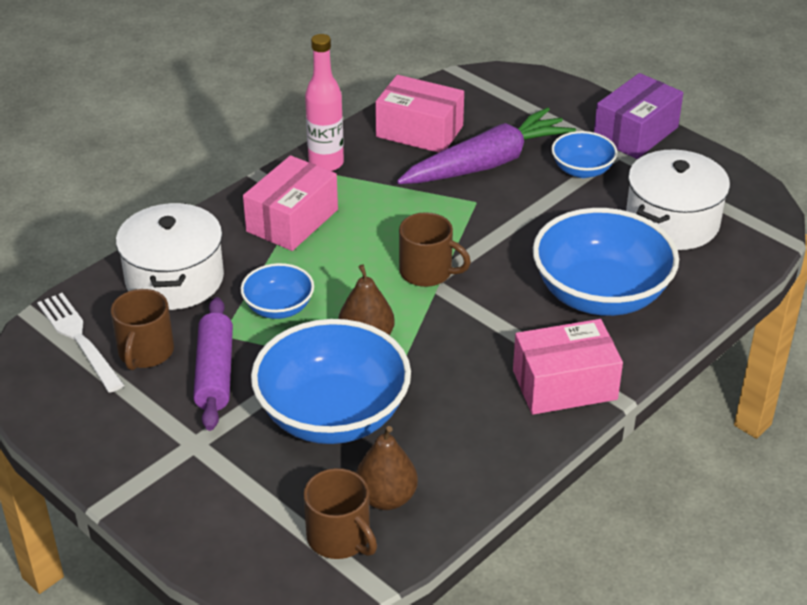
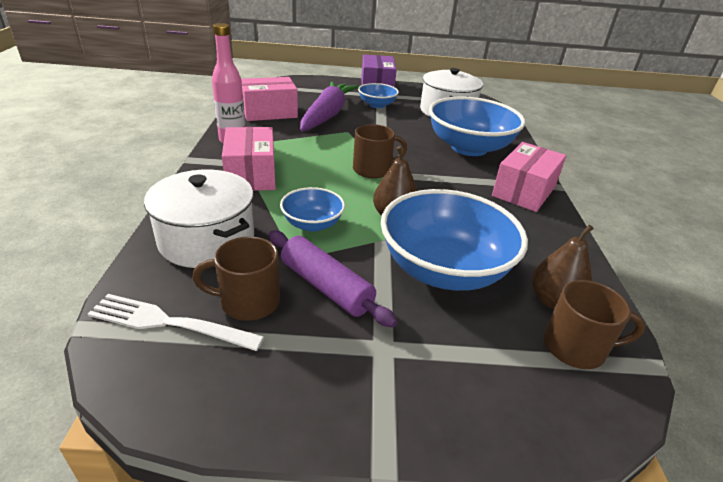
camera: 45 degrees left, 5 degrees down
(145, 352) = (248, 301): brown mug -> brown mug turned 120 degrees clockwise

